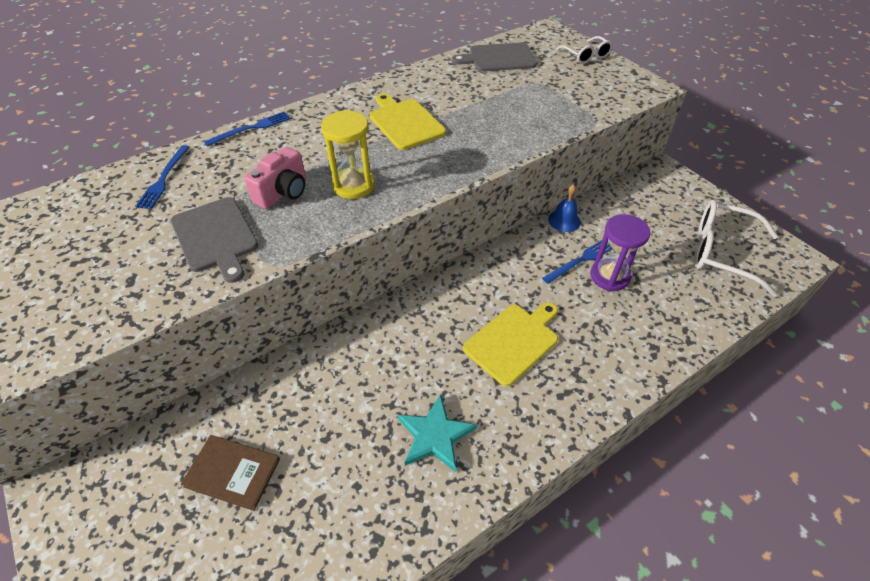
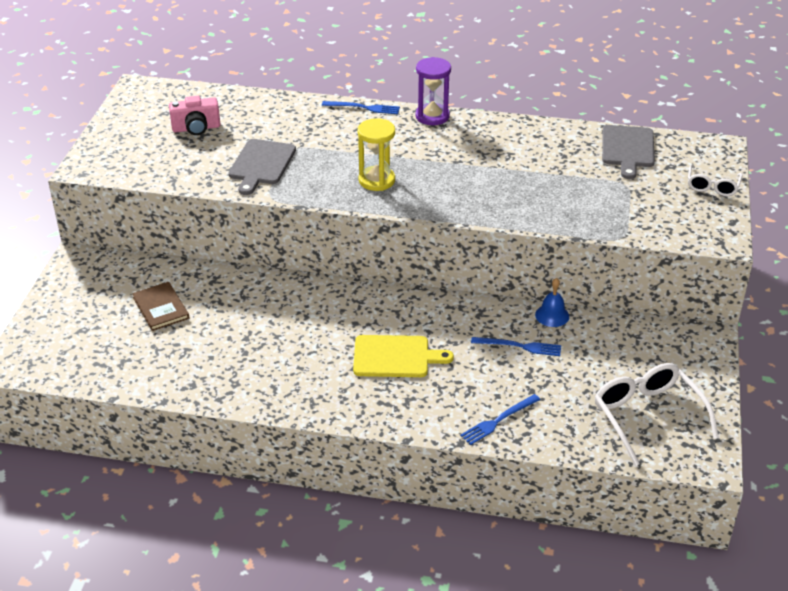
camera: 45 degrees right, 10 degrees down
(164, 179) = (273, 113): blue fork -> blue fork (498, 420)
(283, 192) = (329, 160): pink camera -> pink camera (196, 128)
(405, 123) = (471, 159): yellow cutting board -> none
(435, 435) = (280, 366): turquoise star -> none
(499, 58) = (628, 149): grey cutting board -> grey cutting board turned 120 degrees counterclockwise
(609, 276) = (525, 369): purple hourglass -> purple hourglass (432, 116)

